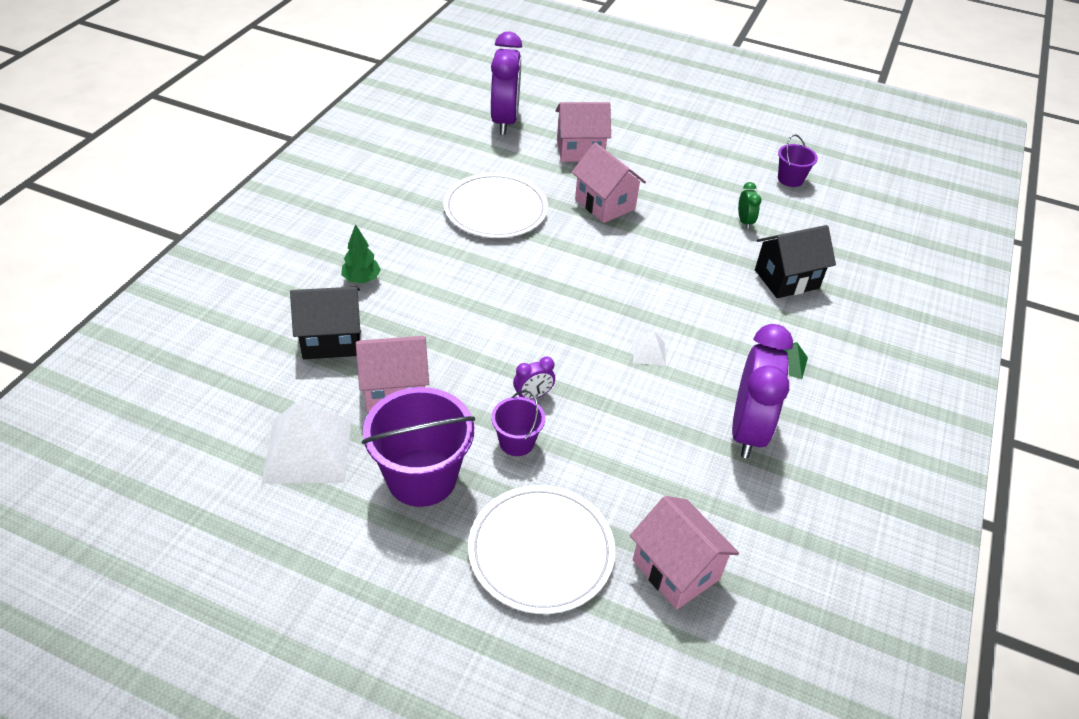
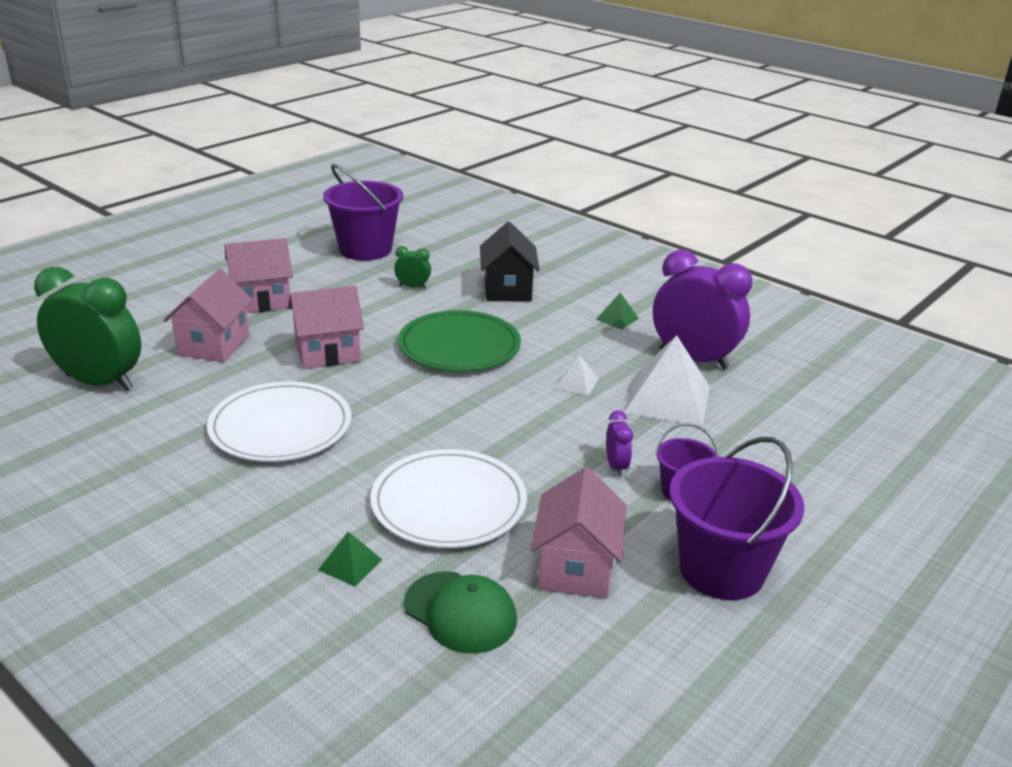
camera: 70 degrees left, 15 degrees down
(307, 450) = (661, 664): white pyramid -> white pyramid (667, 399)
(331, 340) = (460, 612): black house -> green cap
(361, 280) = (350, 564): green tree -> green pyramid
(505, 121) = (99, 382): purple clock -> green clock
(541, 551) = (828, 506): white plate -> white plate (449, 503)
(663, 270) = (459, 346): none -> green plate
(676, 569) = (849, 435): pink house -> pink house (262, 301)
(790, 179) = (365, 249): purple bucket -> purple bucket, size x1.91

